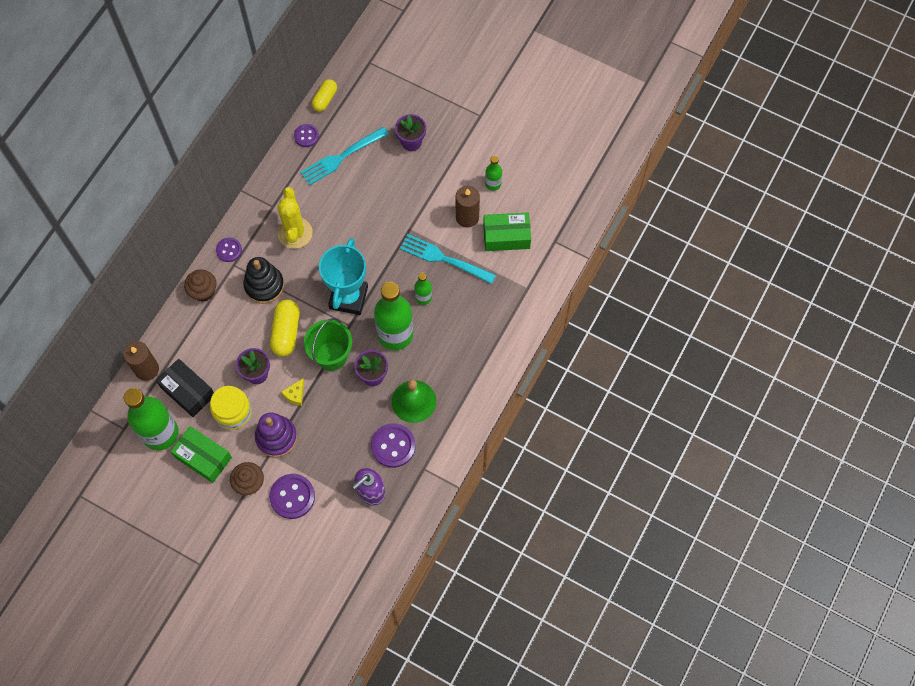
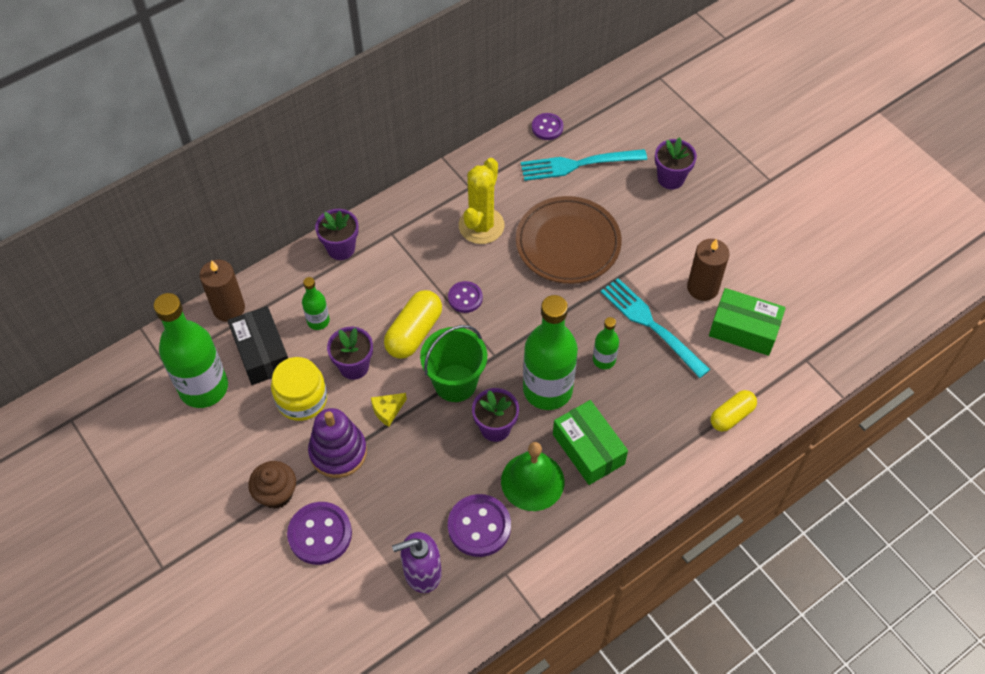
camera: 25 degrees right, 10 degrees down
(203, 291) = (341, 248): brown cupcake -> purple flower pot
(203, 457) = (238, 438): green box -> green box (588, 449)
(229, 250) = (394, 215): purple button -> purple button (465, 298)
(264, 285) = (415, 270): black stacking toy -> none
(325, 99) = (588, 97): yellow capsule -> yellow capsule (731, 416)
(348, 297) = (510, 323): turquoise trophy -> none
(361, 221) = (568, 243): none -> brown plate
(493, 184) = (753, 262): green bottle -> green bottle (318, 321)

